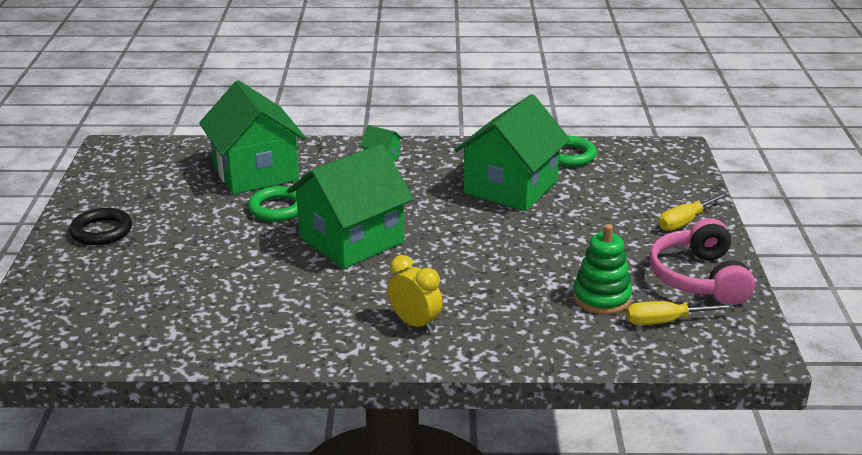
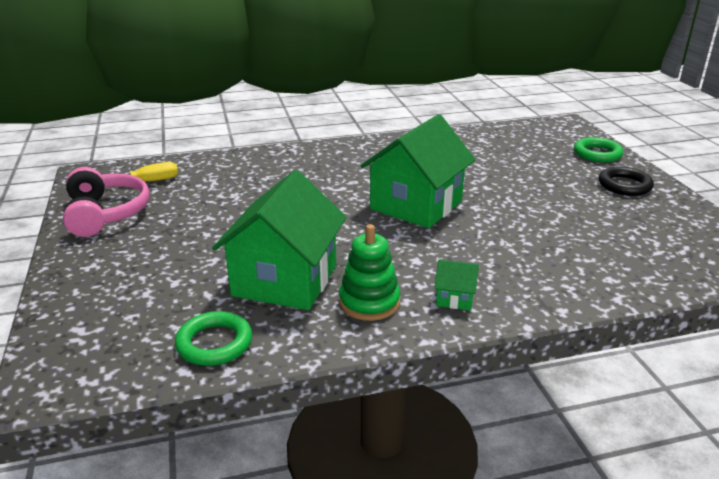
camera: 165 degrees right, 0 degrees up
(255, 172) = (574, 257): green house -> none
(277, 208) = (507, 223): green ring -> green ring (597, 154)
(415, 323) = (331, 160): yellow clock -> none
(601, 298) = (194, 190): green stacking toy -> green stacking toy (369, 302)
(685, 221) = (92, 266): yellow screwdriver -> none

